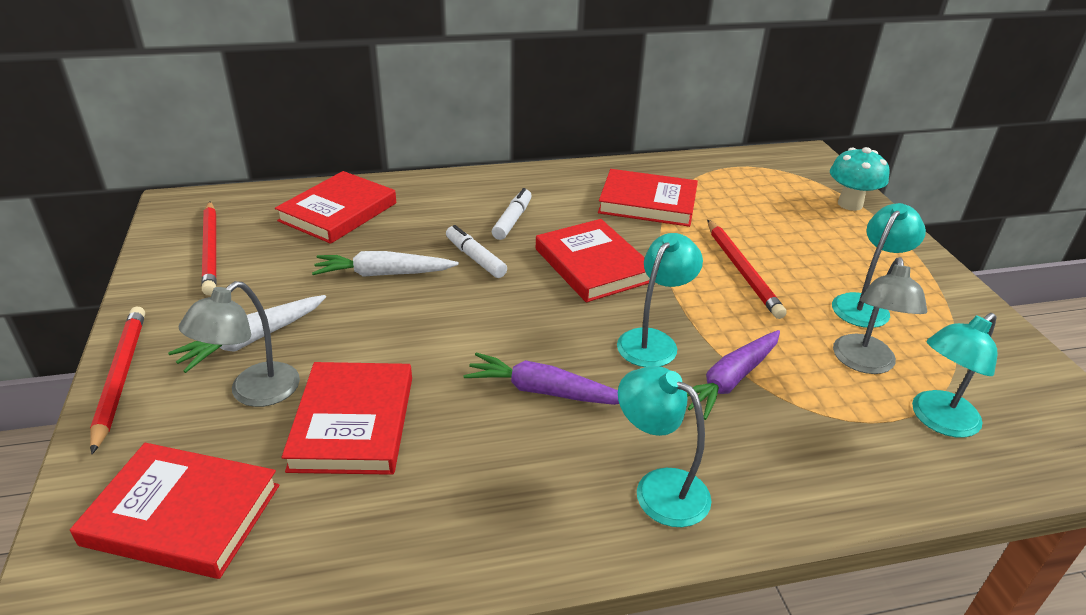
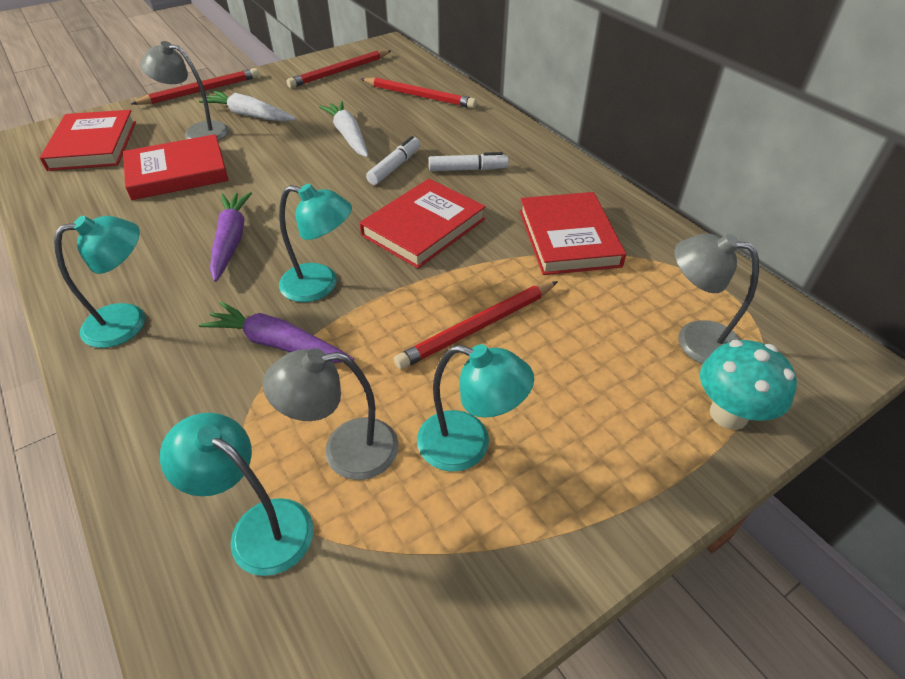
camera: 70 degrees right, 10 degrees up
(338, 212) = (419, 96): red book -> red pencil
(659, 488) = (128, 321): turquoise lamp -> turquoise lamp turned 45 degrees clockwise
(781, 192) = (695, 339): none -> grey lamp

